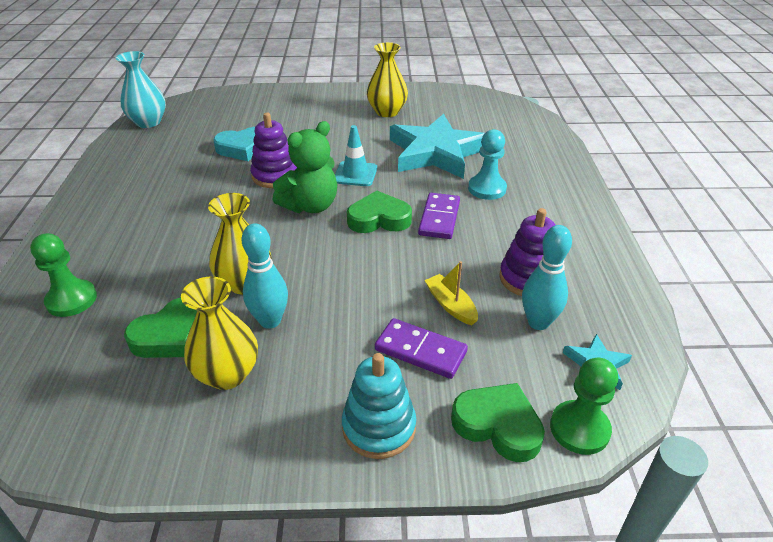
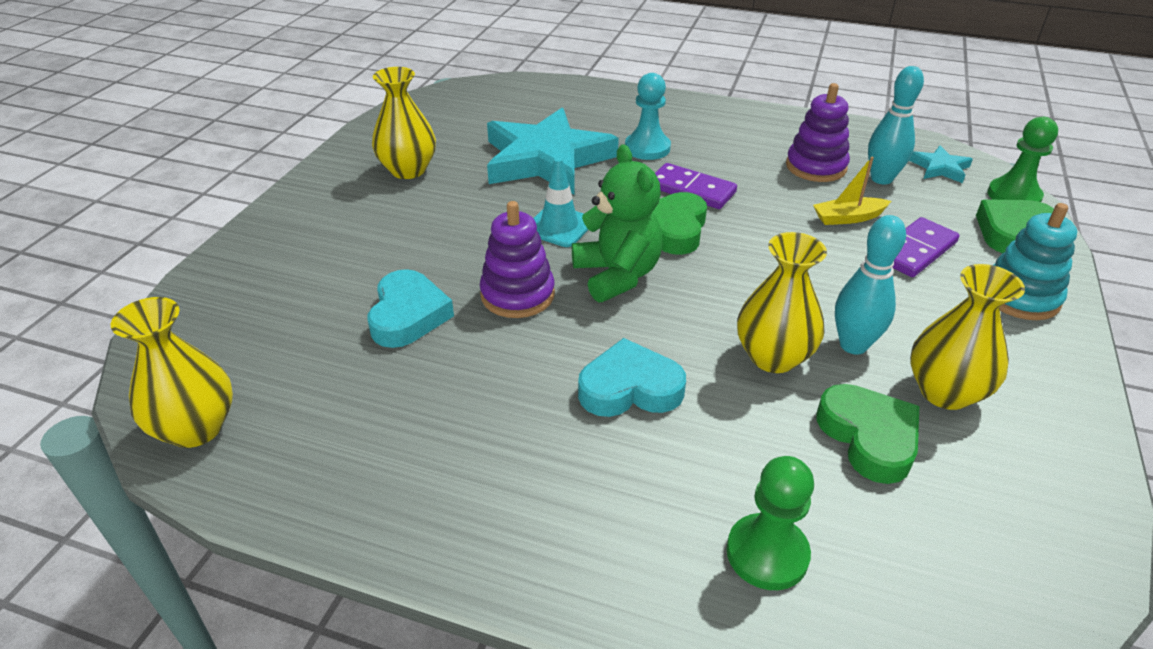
camera: 70 degrees left, 0 degrees up
(148, 122) = (196, 428): turquoise vase -> yellow vase
(200, 230) = (630, 388): none -> turquoise heart

